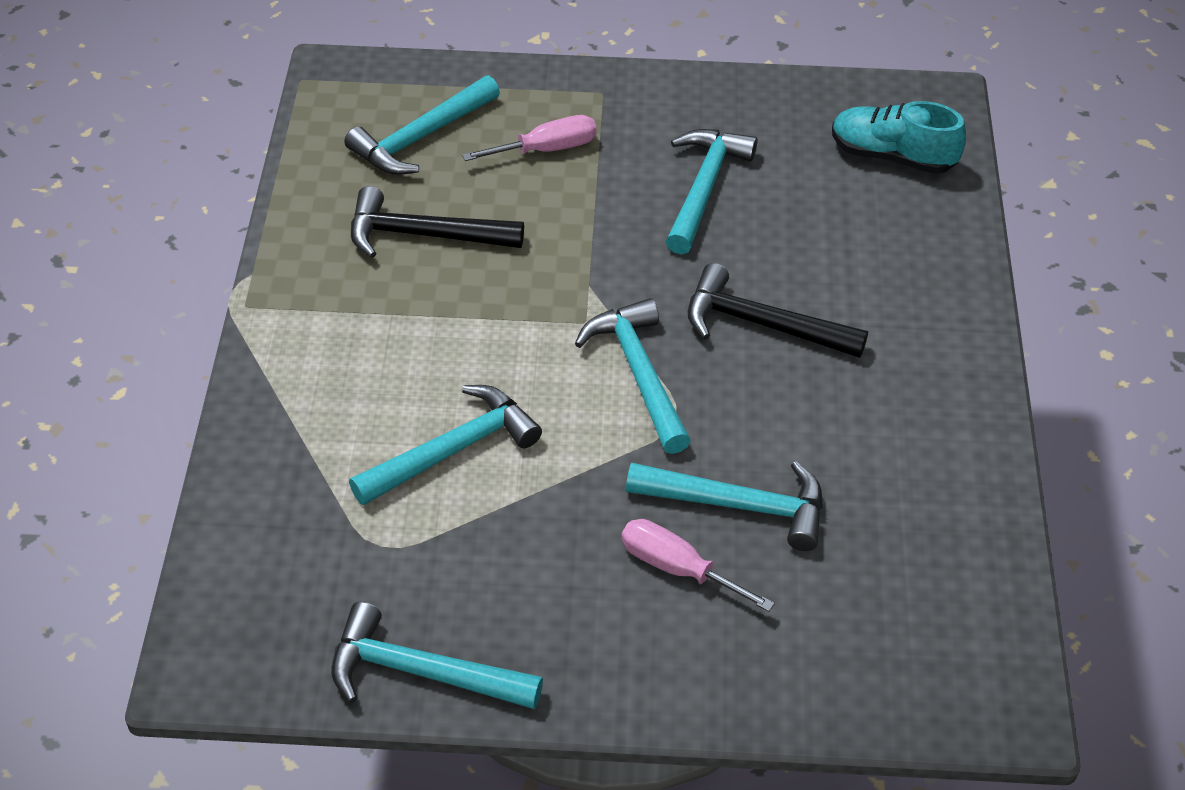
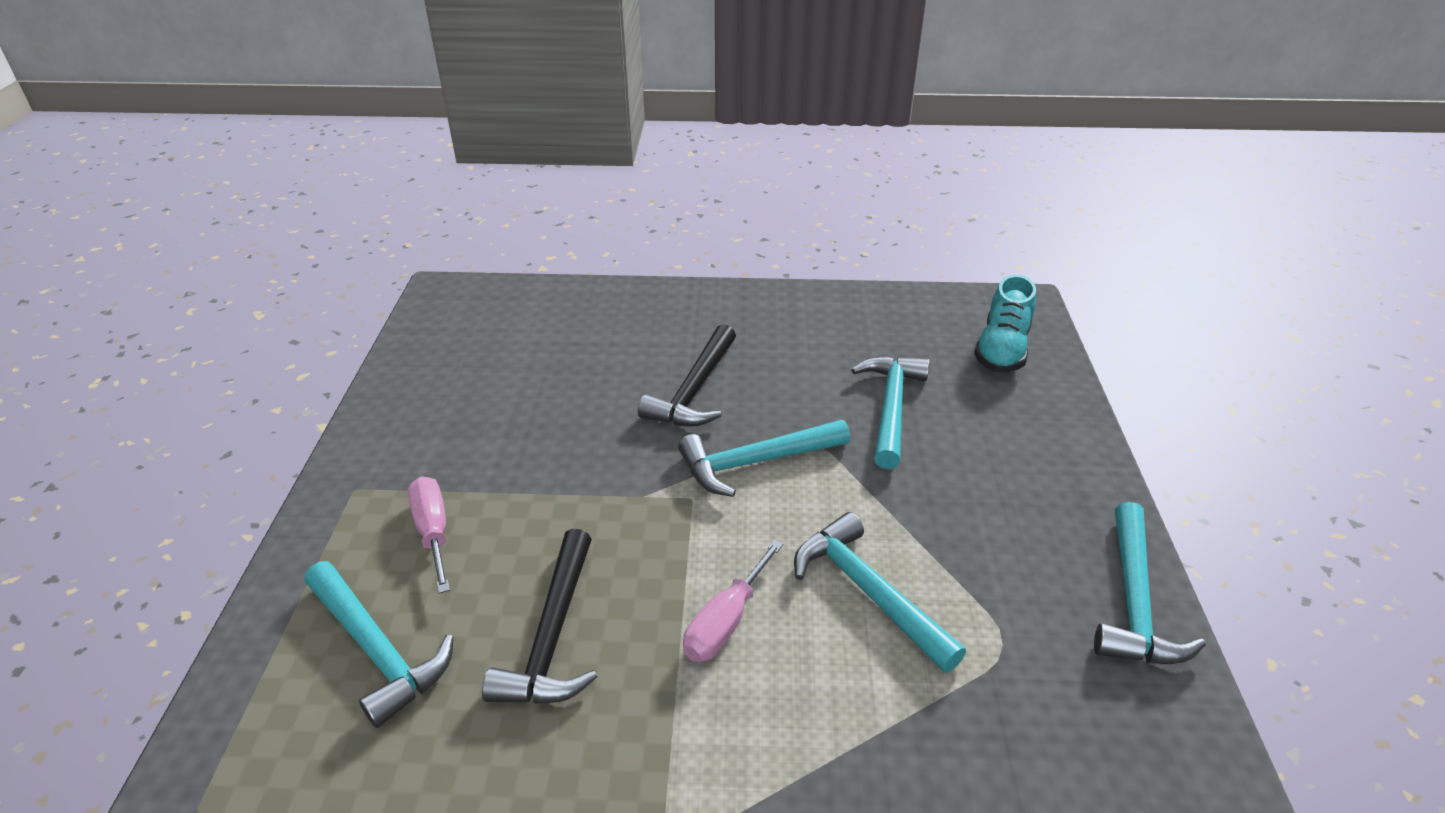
camera: 90 degrees left, 10 degrees down
(677, 568) = (963, 441): pink screwdriver -> pink screwdriver (725, 622)
(704, 189) = (521, 420): turquoise hammer -> none
(892, 156) = (504, 316): turquoise shoe -> turquoise shoe (1002, 349)

